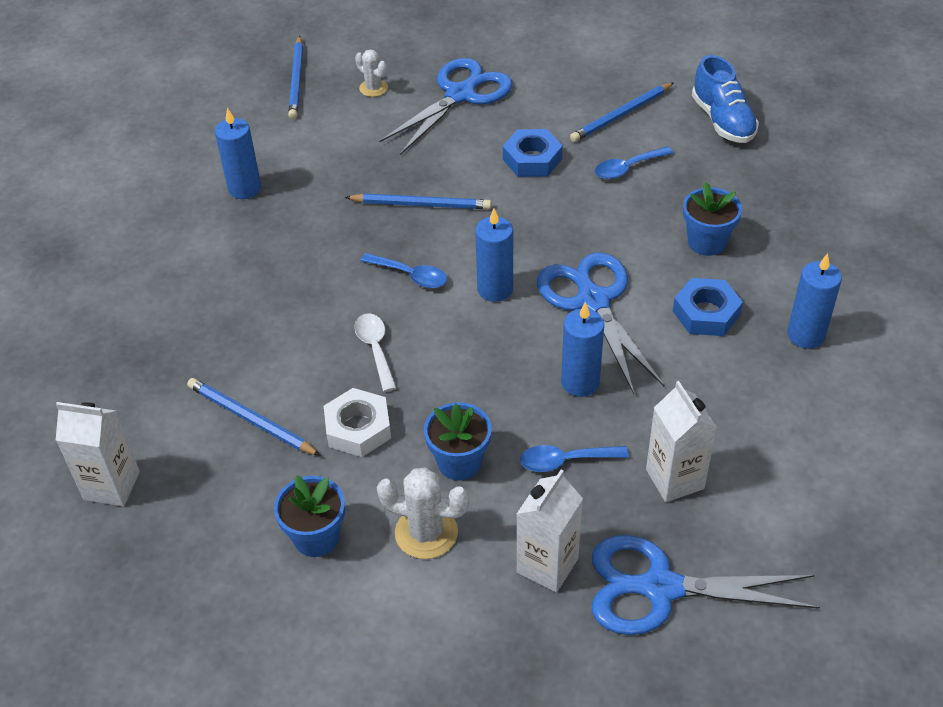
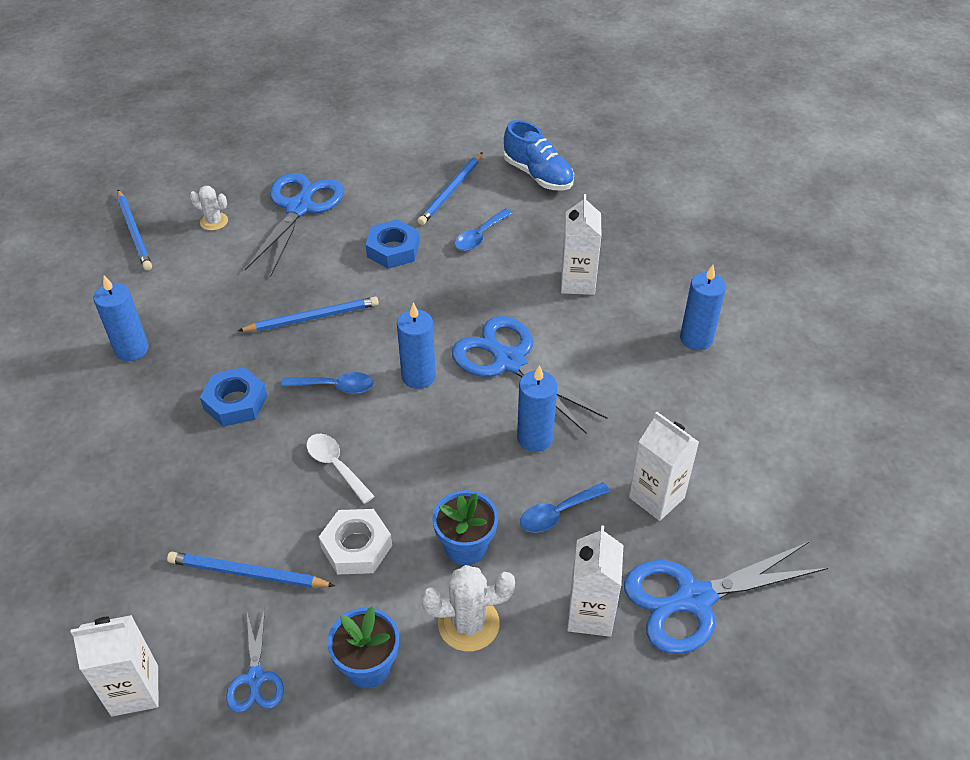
camera: 25 degrees left, 0 degrees up
(214, 512) = (255, 679): none -> blue scissors
(706, 242) = (577, 282): blue flower pot -> white carton
(706, 313) = (608, 344): blue nut -> blue nut (235, 402)

